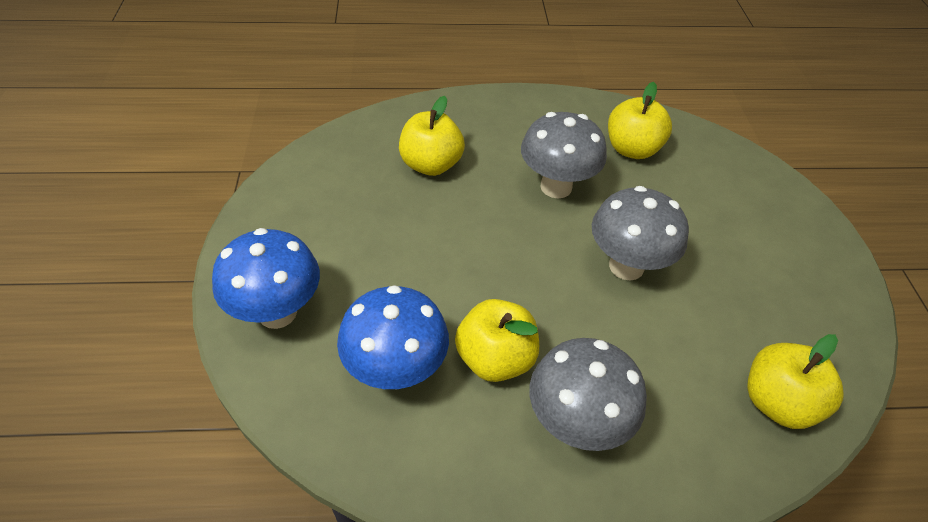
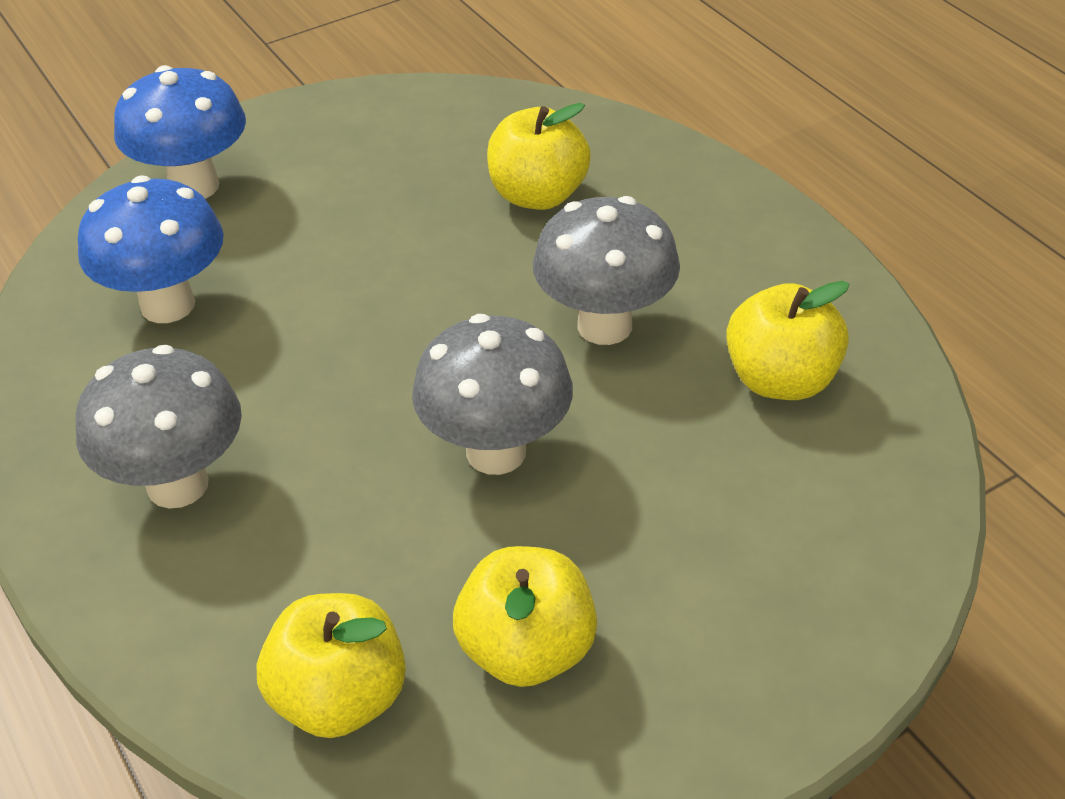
camera: 65 degrees right, 5 degrees down
(495, 359) = (236, 378): yellow apple -> yellow apple (527, 650)

